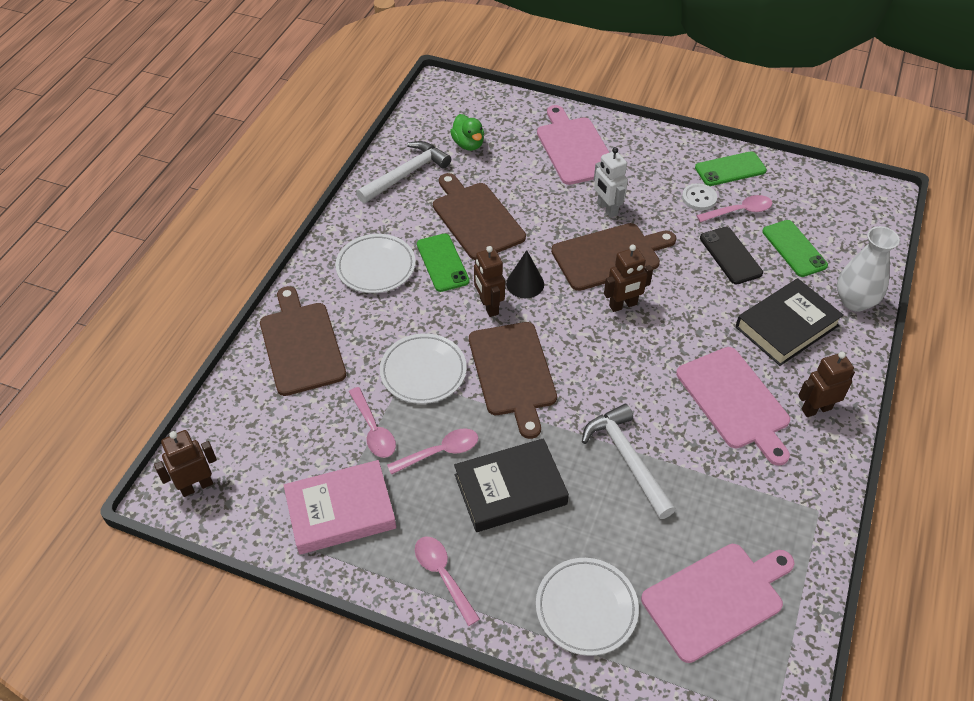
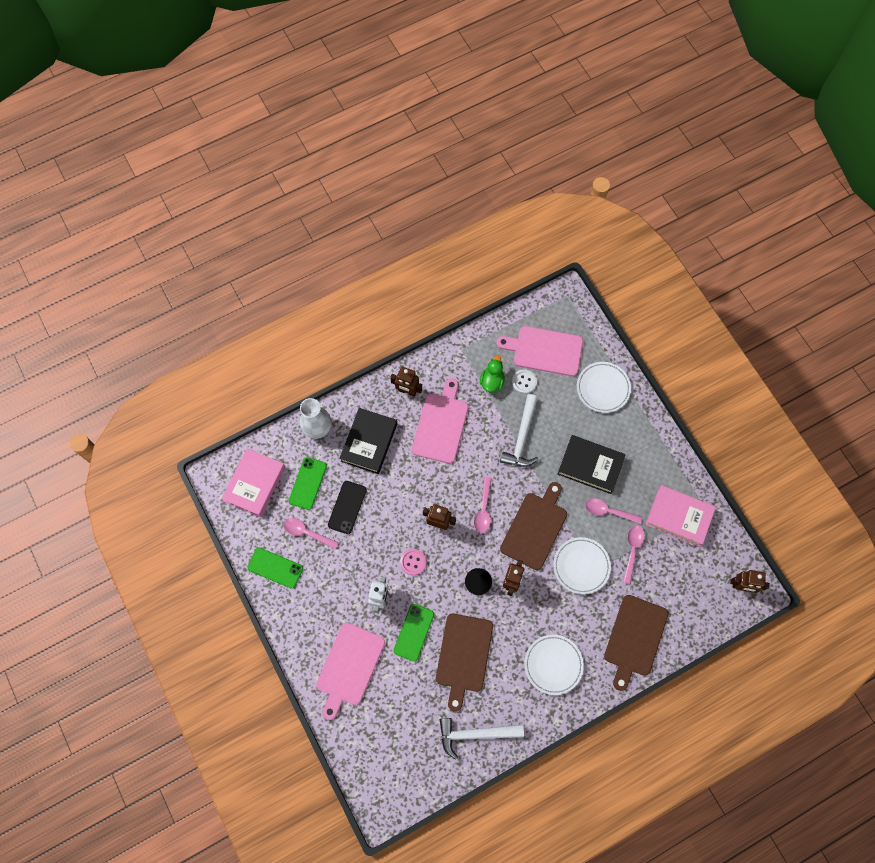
camera: 140 degrees left, 20 degrees up
(442, 263) = (512, 636): green phone -> green phone (414, 632)
(443, 576) = (653, 449): pink spoon -> pink spoon (483, 509)
(468, 144) = (413, 730): green duck -> green duck (492, 381)
(609, 256) = (413, 562): brown cutting board -> pink button
(699, 198) = (318, 561): white button -> white button (524, 382)
(786, 326) = (369, 442): black book -> black book turned 75 degrees counterclockwise
(840, 214) = (254, 484): none -> pink book

